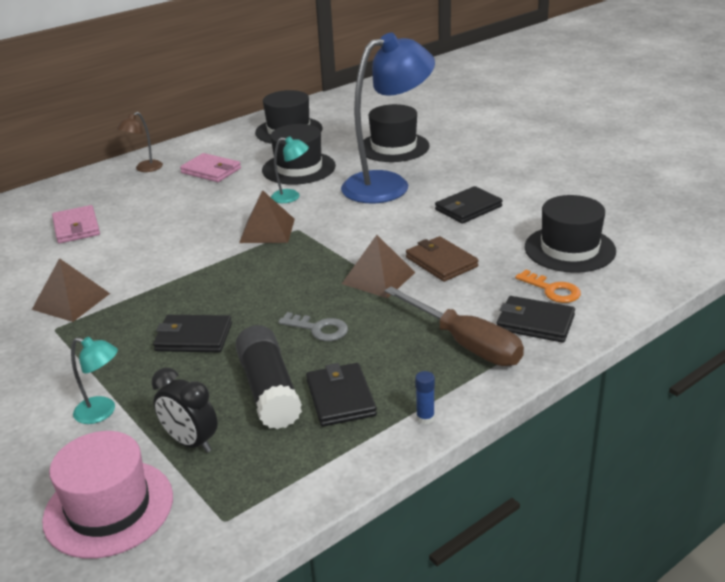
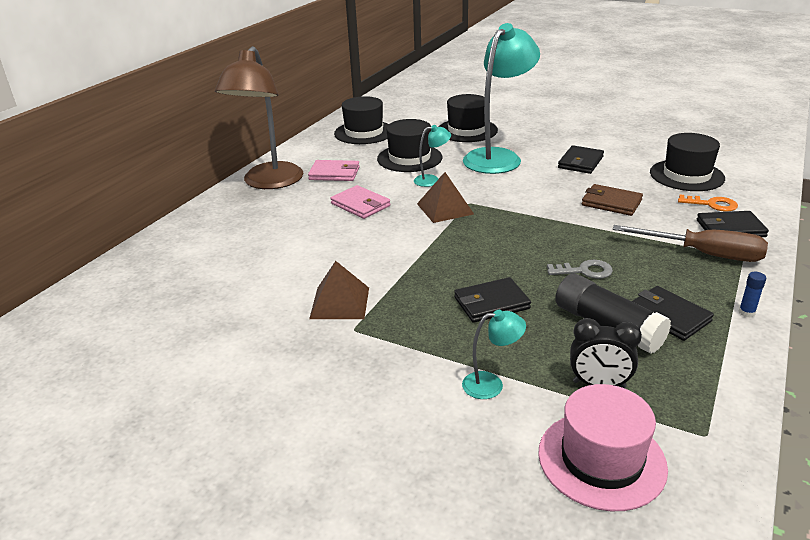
camera: 25 degrees left, 0 degrees up
(76, 227) = (264, 242): pink wallet -> pink wallet (360, 205)
(144, 169) = (269, 183): brown lamp -> brown lamp, size x2.35
(378, 278) = (580, 224): brown pyramid -> none
(388, 184) = (498, 157): blue lamp -> turquoise lamp

